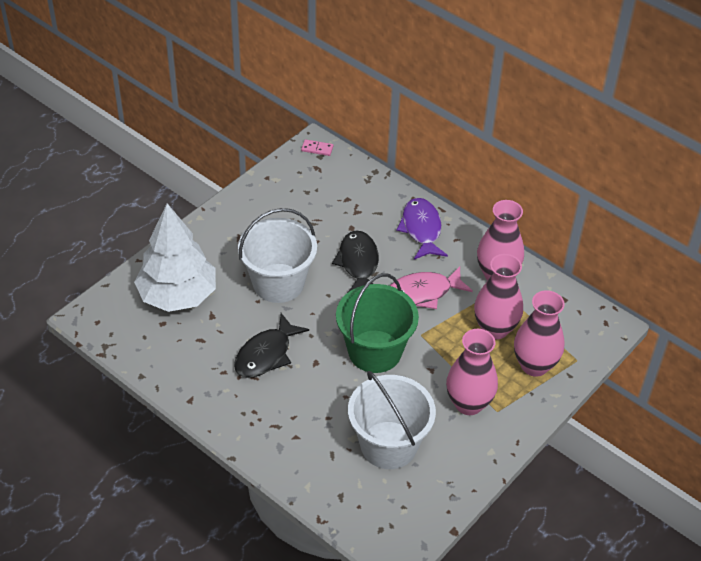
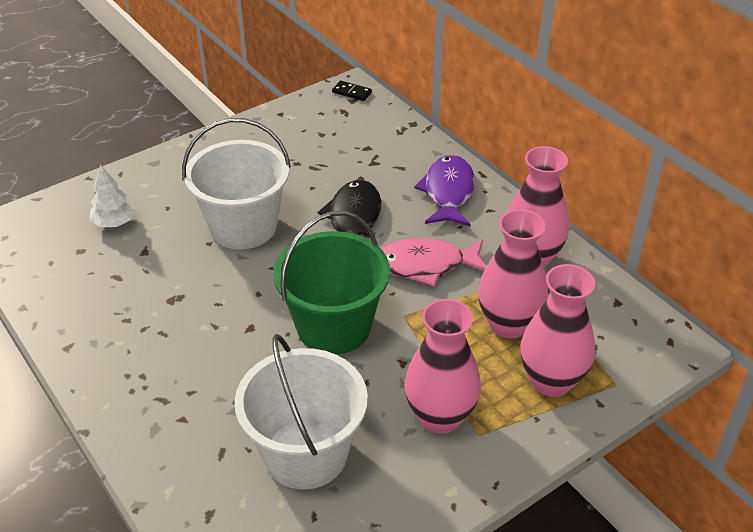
camera: 15 degrees right, 5 degrees down
(178, 296) = (114, 223): white tree -> white tree, size x0.44
(266, 354) = (190, 307): black fish -> none
(317, 149) = (352, 92): pink domino -> black domino

